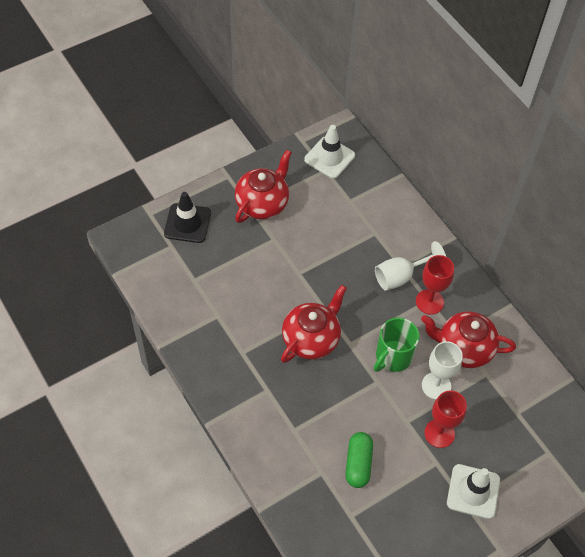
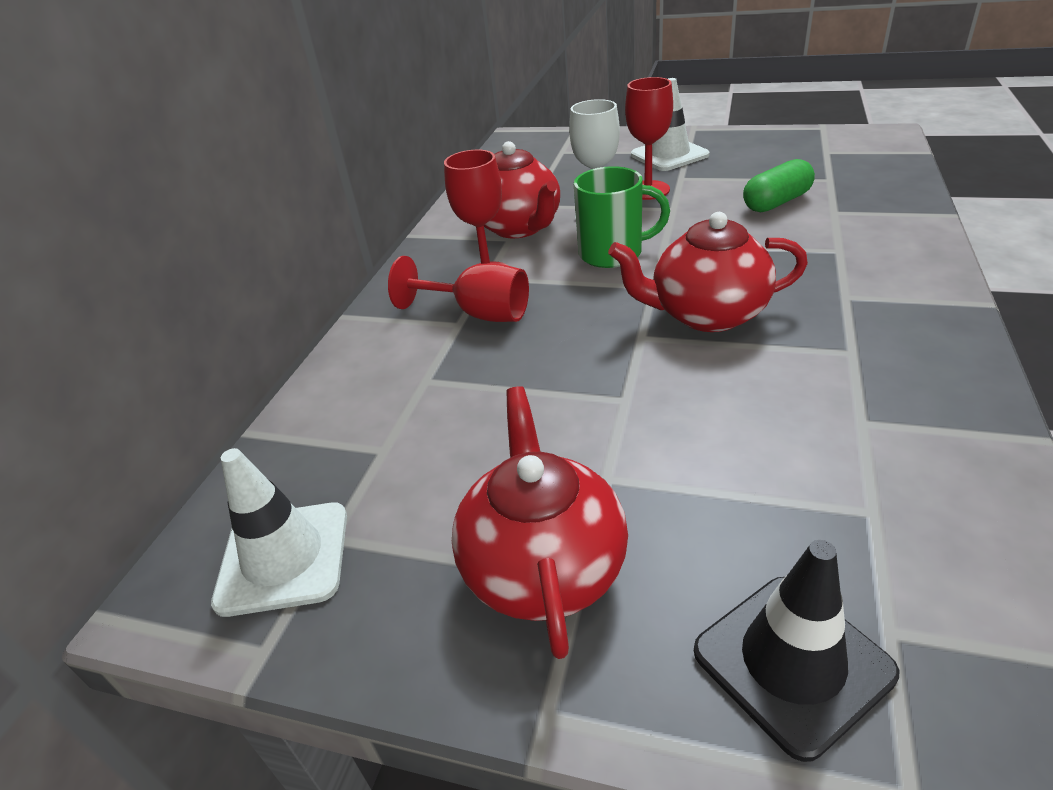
camera: 125 degrees left, 20 degrees down
(262, 203) = (543, 567): red teapot -> red teapot turned 90 degrees clockwise
(401, 276) = (478, 314): white goblet -> red goblet

